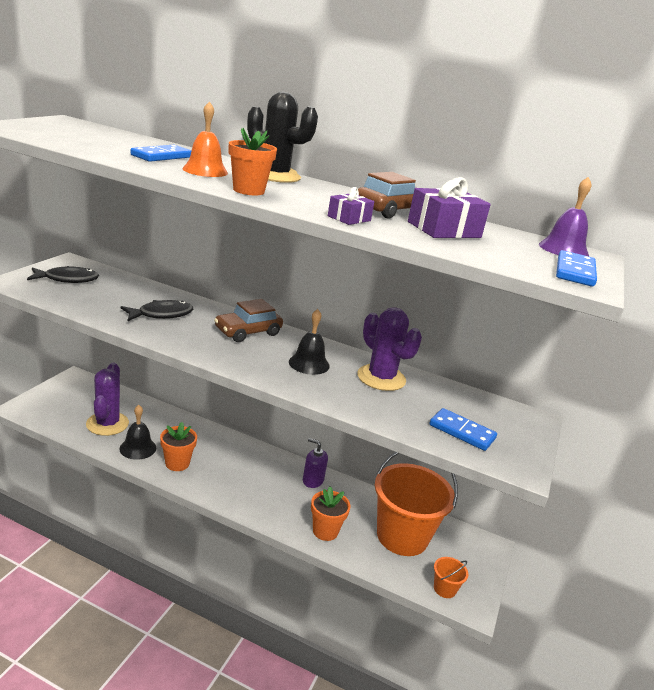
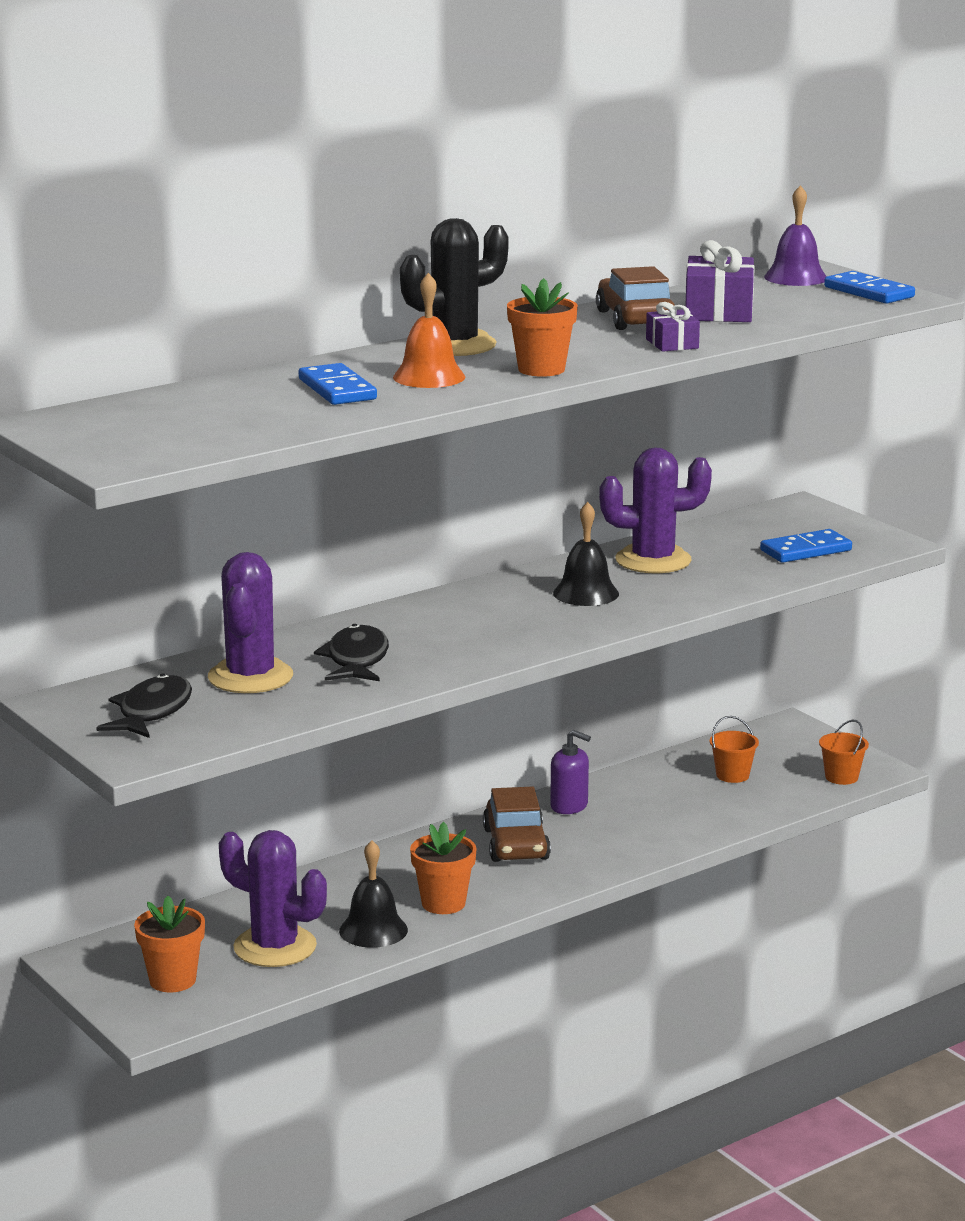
camera: 55 degrees left, 5 degrees down
(123, 294) = (250, 677): none -> purple cactus
(248, 332) = (460, 612): brown car -> brown car (516, 844)
(313, 480) = (569, 806): purple soap dispenser -> purple soap dispenser turned 120 degrees counterclockwise
(325, 531) = (685, 825): orange flower pot -> orange flower pot (172, 980)
(402, 536) = (732, 775): orange bucket -> orange bucket, size x0.40

